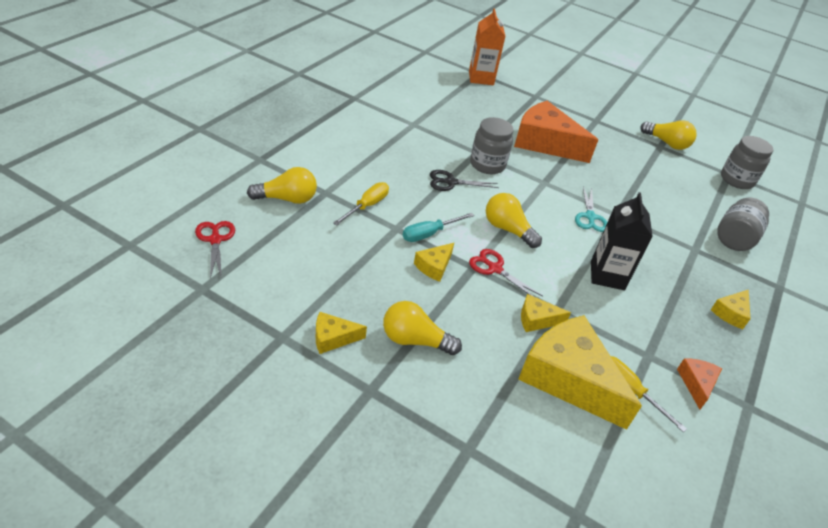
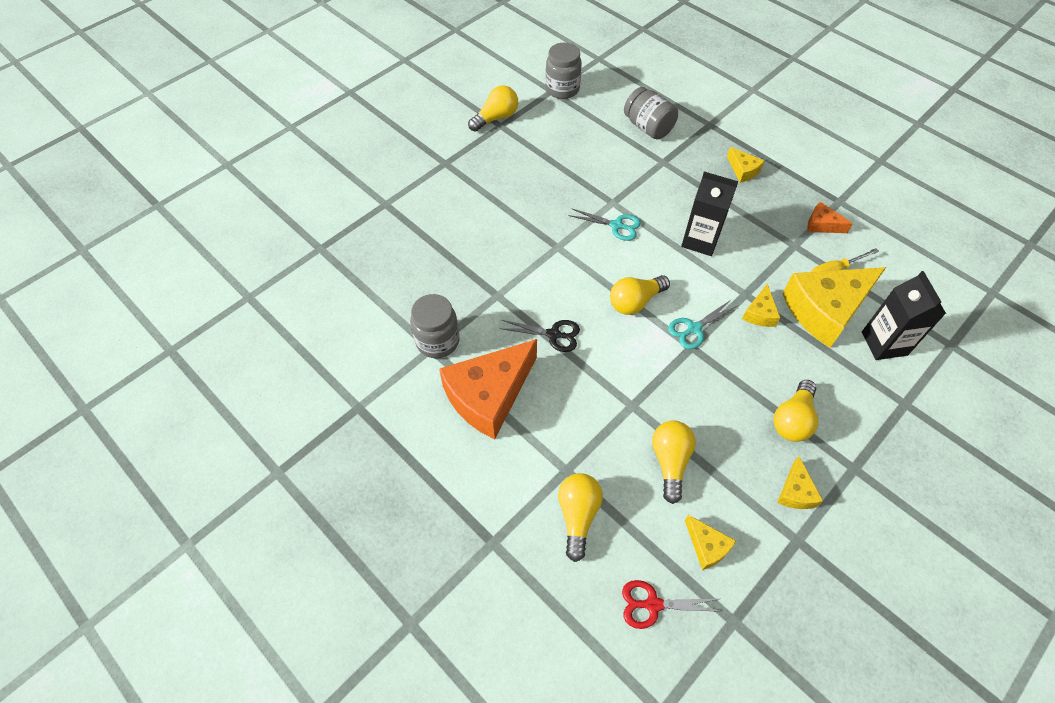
camera: 70 degrees left, 15 degrees up
(346, 251) = (670, 462): none -> yellow light bulb
(367, 206) = (593, 429): yellow screwdriver -> none
(429, 234) = (642, 375): turquoise screwdriver -> none
(434, 266) = (692, 381): yellow cheese -> yellow cheese (707, 546)
(451, 182) = (553, 334): black scissors -> black scissors turned 90 degrees counterclockwise
(481, 78) = (333, 249): orange carton -> none
(487, 165) = (523, 291): grey jar -> grey jar (437, 341)
(495, 269) = (694, 329): red scissors -> turquoise scissors
(545, 143) = (485, 224): orange cheese -> orange cheese (489, 395)
(546, 435) = (884, 343): none -> black carton

